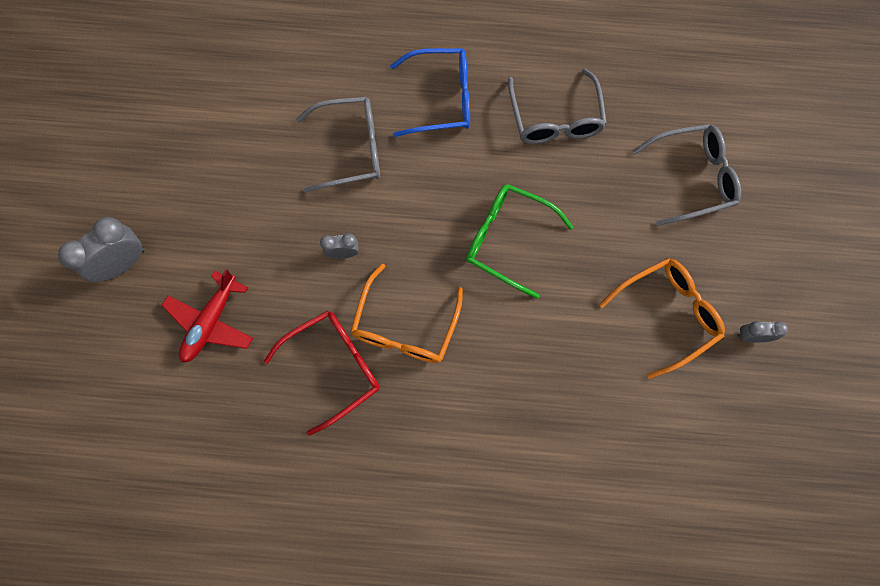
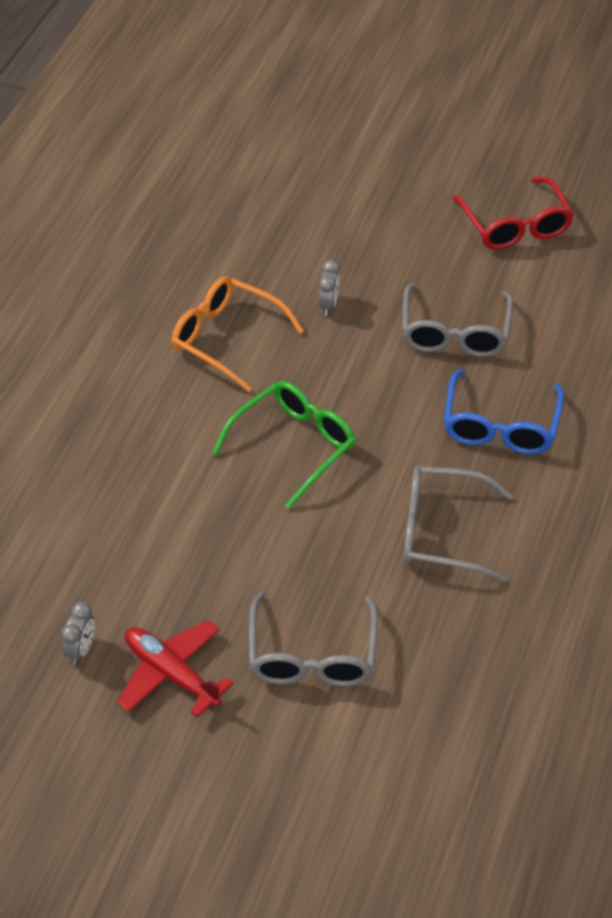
camera: 105 degrees right, 25 degrees down
(123, 264) = (375, 148): grey clock -> none
(211, 322) = (290, 199): red plane -> red plane (171, 674)
(334, 367) = (205, 277): red glasses -> red glasses (515, 225)
(667, 314) = (143, 572): orange glasses -> none

